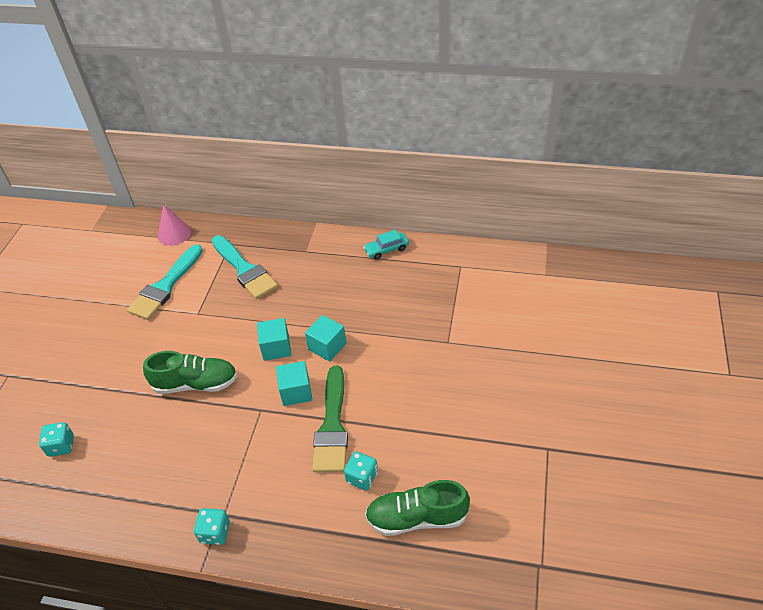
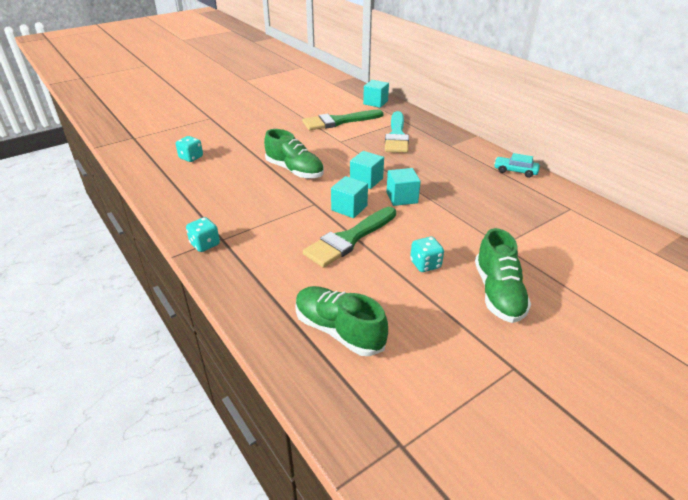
camera: 40 degrees right, 10 degrees down
(165, 286) = (338, 121): turquoise brush -> green brush
(174, 234) = (375, 102): pink cone -> turquoise cube
(362, 477) = (331, 279): turquoise dice -> turquoise dice (425, 264)
(485, 392) = (498, 293): none -> green shoe

